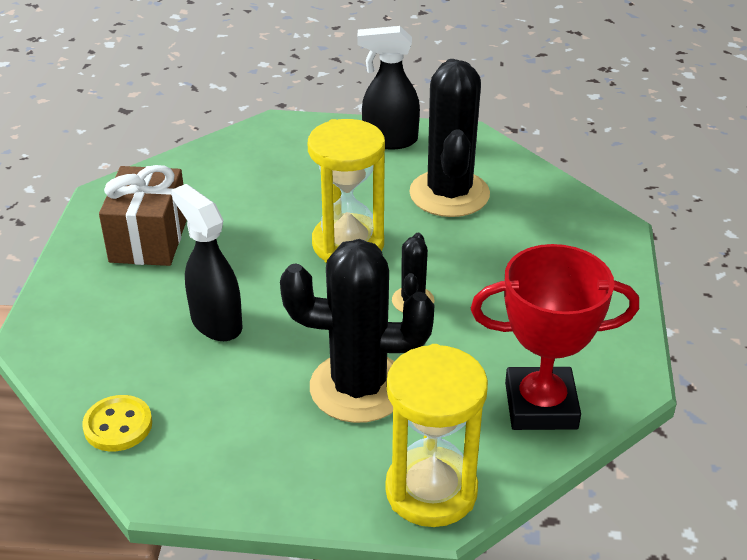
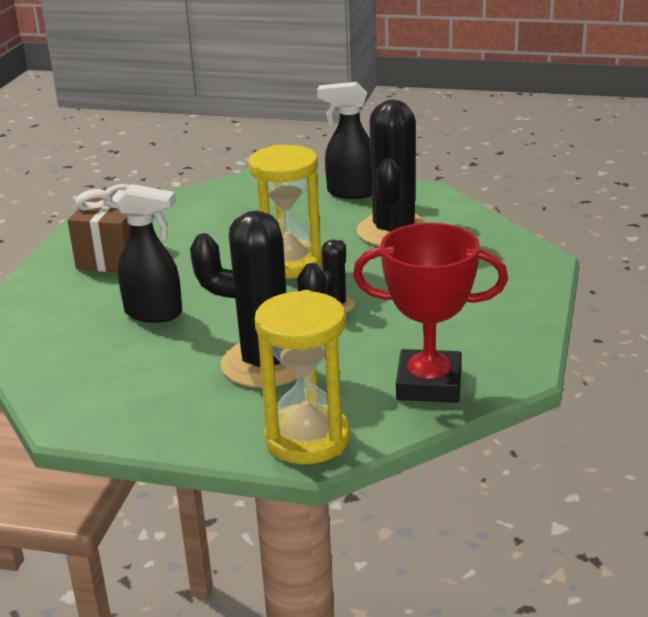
camera: 10 degrees right, 10 degrees down
(118, 425) = (47, 379): yellow button -> none
(216, 323) = (154, 313): black spray bottle -> black spray bottle turned 135 degrees clockwise

